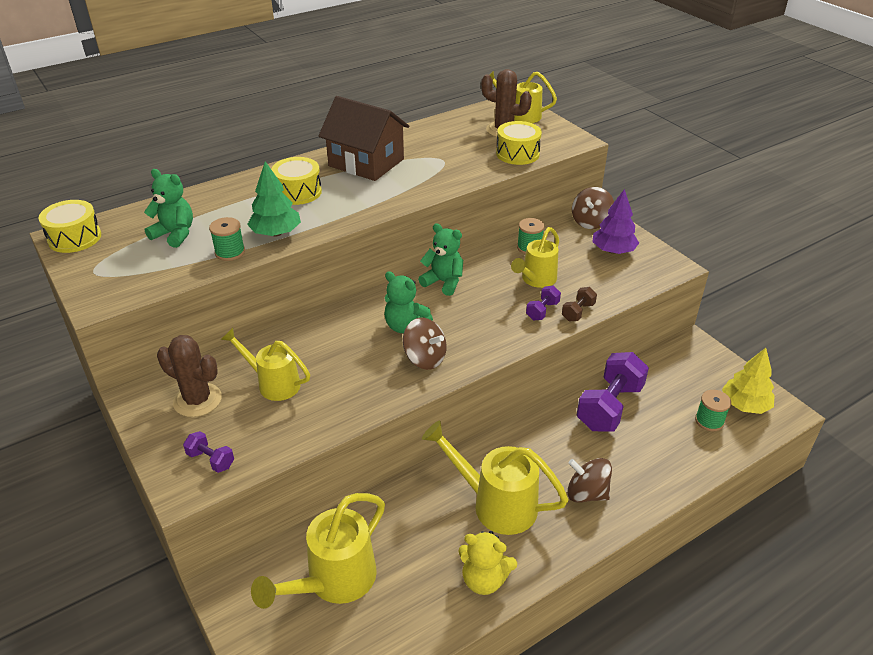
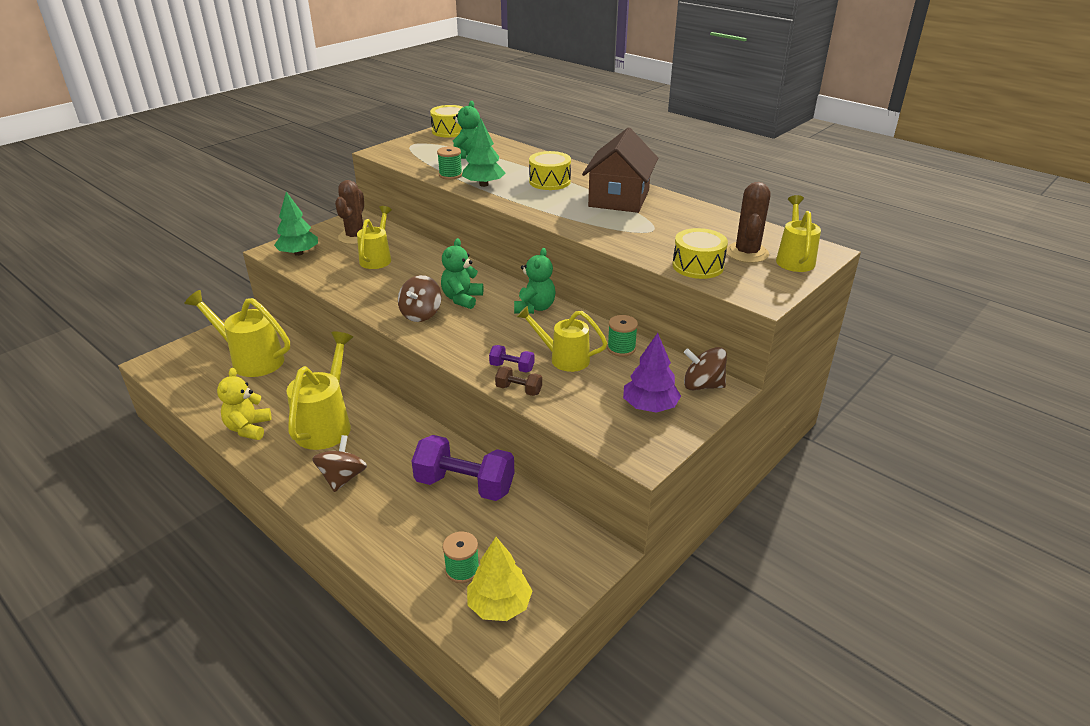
camera: 75 degrees right, 5 degrees down
(211, 460) = (299, 253): purple dumbbell -> green tree

